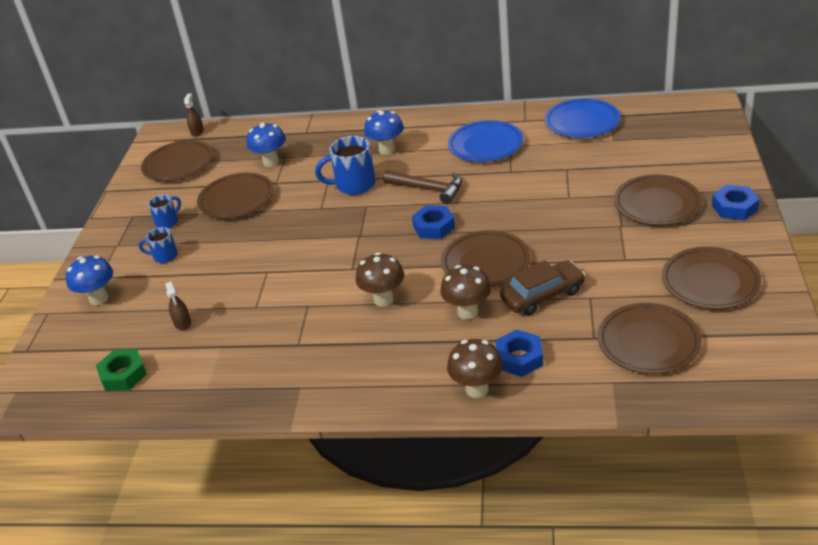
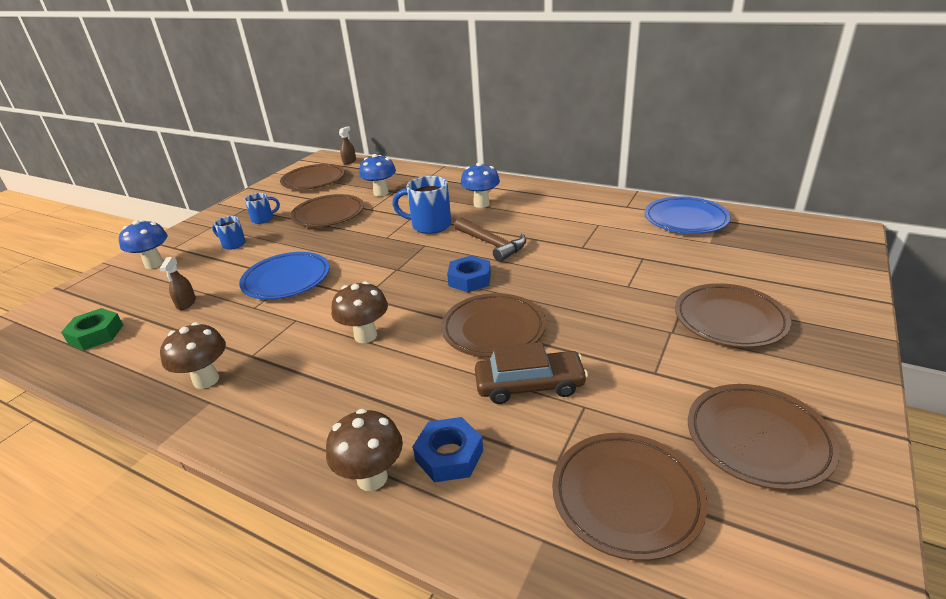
camera: 20 degrees right, 5 degrees down
(467, 312) = (435, 377): brown mushroom -> brown mushroom (206, 380)
(485, 145) = (574, 219): blue plate -> blue plate (286, 280)
(734, 207) = (834, 350): blue nut -> none

